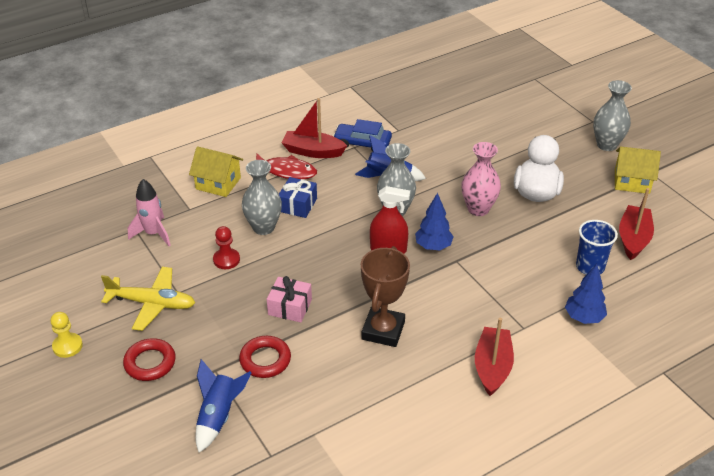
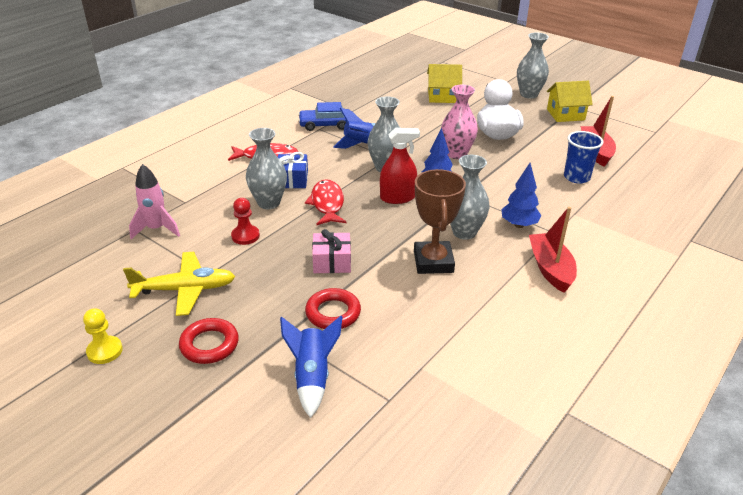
camera: 20 degrees left, 5 degrees down
(218, 183) = (204, 176): yellow house -> yellow house (442, 96)
(313, 151) = (283, 138): red boat -> none
(317, 241) = (327, 204): none -> red fish
(431, 305) = (464, 232): none -> grey vase
(583, 318) = (598, 214): blue tree -> blue tree (519, 225)

